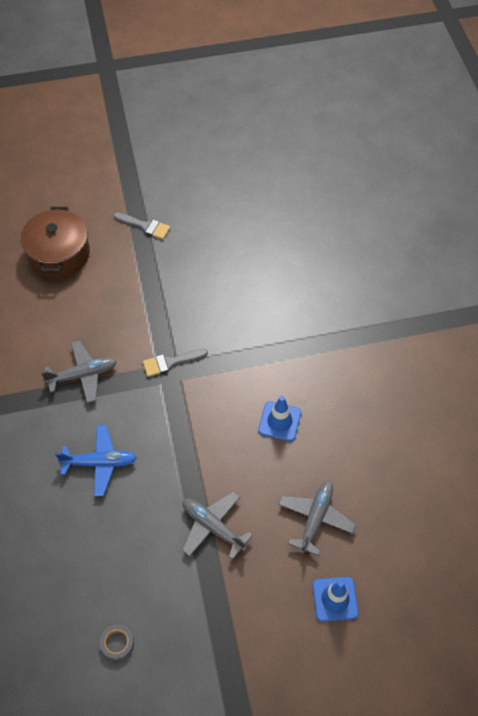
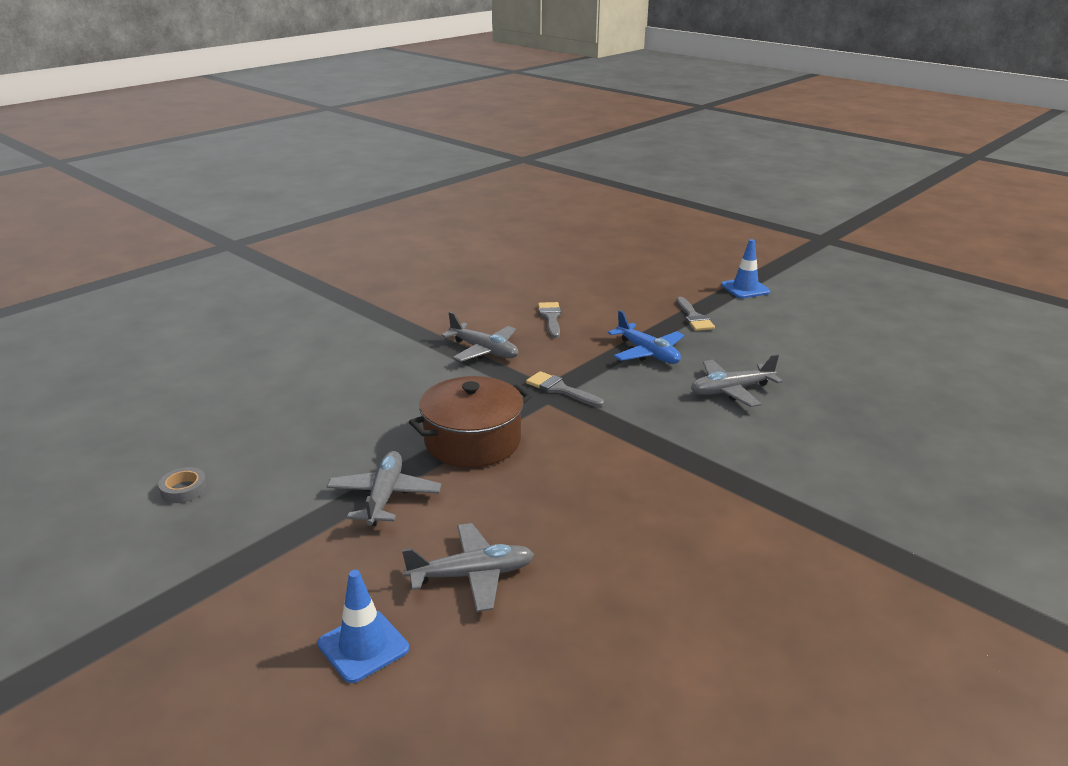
camera: 55 degrees right, 30 degrees down
(59, 253) = (597, 292): brown pot -> brown pot (472, 441)
(71, 306) = (550, 318): none -> grey brush
(100, 463) = (395, 396): blue plane -> blue plane (647, 353)
(245, 275) = (731, 390): none -> grey plane
(279, 421) = (577, 489): blue traffic cone -> blue traffic cone (745, 288)

